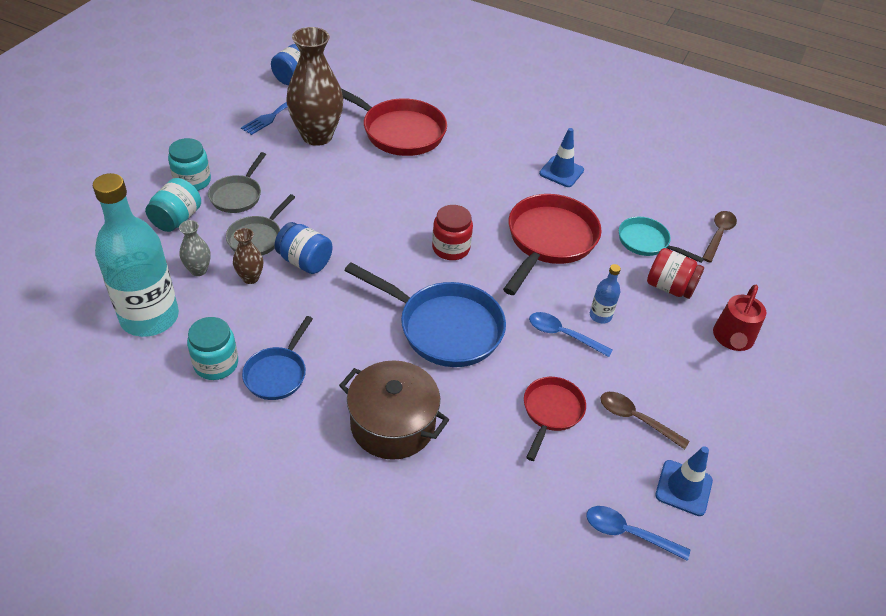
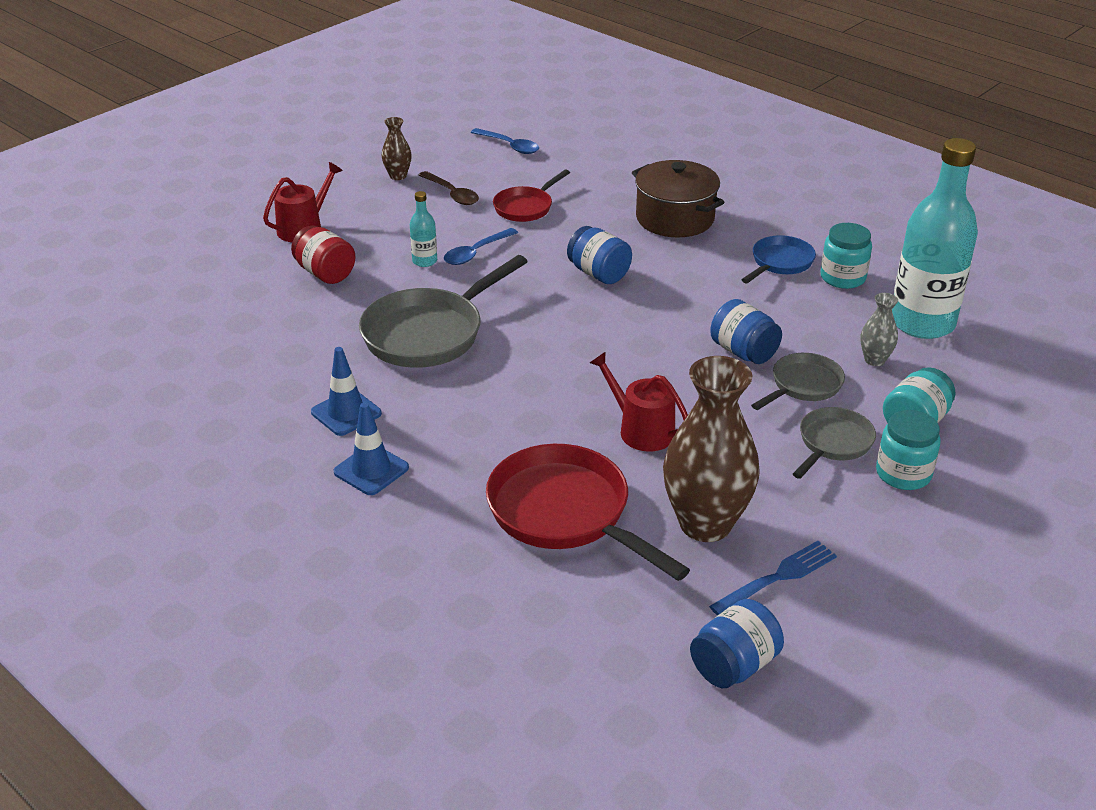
camera: 160 degrees left, 10 degrees down
(250, 278) = (810, 344): brown vase -> brown vase (398, 176)
(368, 187) = (641, 430): none -> red watering can
(444, 328) = (598, 274): blue pan -> blue jar
(451, 248) = (557, 342): red jar -> none
(549, 241) = (429, 333): red pan -> grey pan
(563, 335) = (476, 253): blue spoon -> blue spoon turned 90 degrees clockwise
(600, 316) = (424, 261): blue bottle -> turquoise bottle
(646, 242) = (309, 316): turquoise pan -> none
(683, 488) = (446, 158): blue traffic cone -> blue traffic cone (371, 470)
(718, 235) = (210, 311): brown spoon -> none

